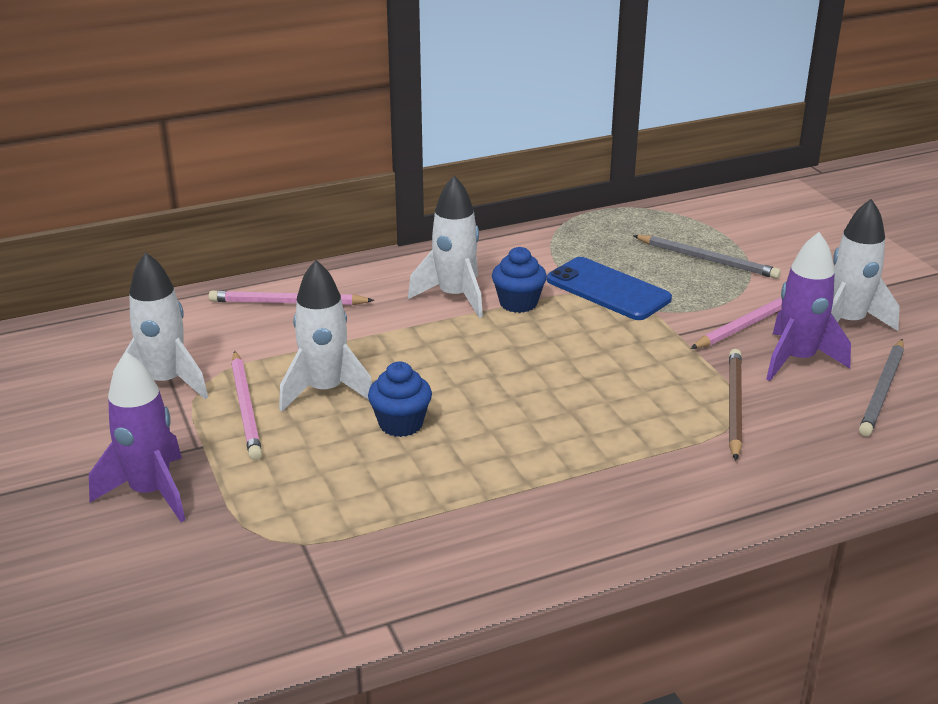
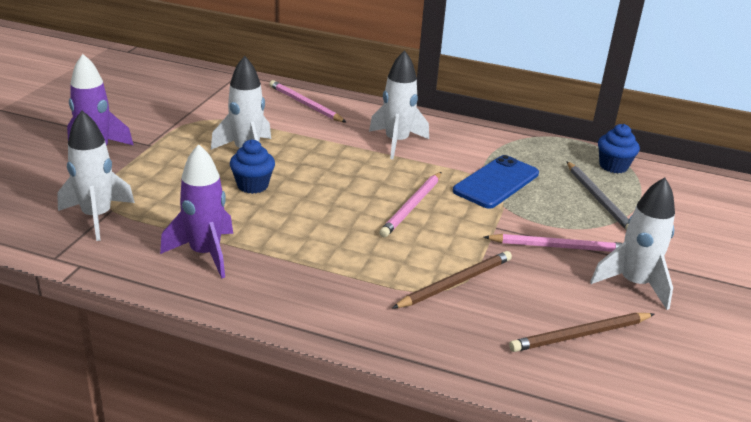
camera: 40 degrees right, 0 degrees up
(166, 382) = (186, 111): white rocket -> white rocket (97, 217)
(246, 408) = (198, 139): pink pencil -> pink pencil (412, 206)
(518, 303) = (427, 163): blue cupcake -> blue cupcake (613, 166)
(608, 289) = (496, 182): blue phone -> blue phone turned 45 degrees clockwise
(797, 360) = (551, 284): purple rocket -> purple rocket (205, 254)
(882, 390) = (580, 335): grey pencil -> brown pencil

